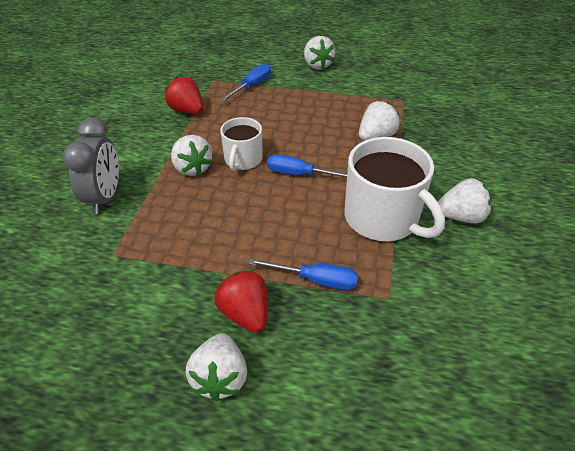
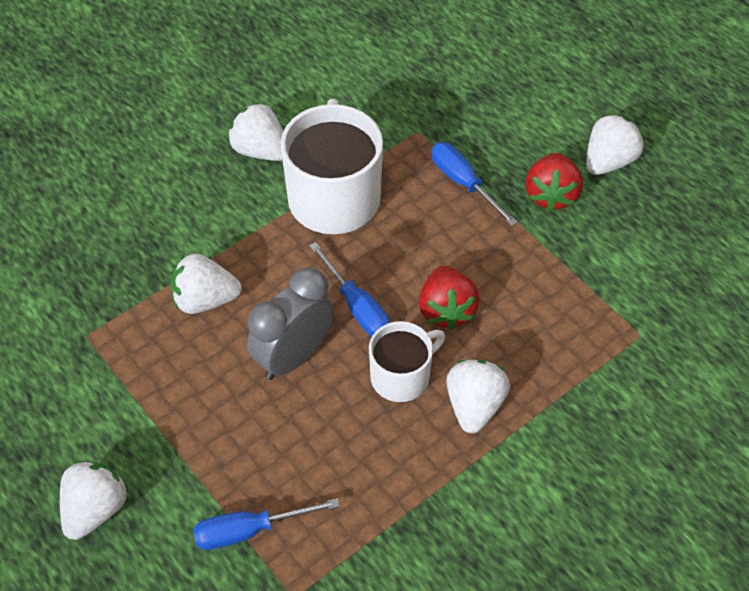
camera: 140 degrees left, 10 degrees up
(105, 197) = (612, 428): grey clock -> grey clock (293, 356)
(187, 110) = (397, 538): red strawberry -> red strawberry (446, 310)

